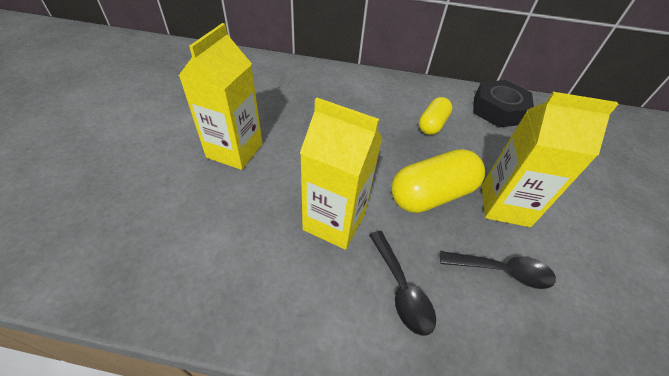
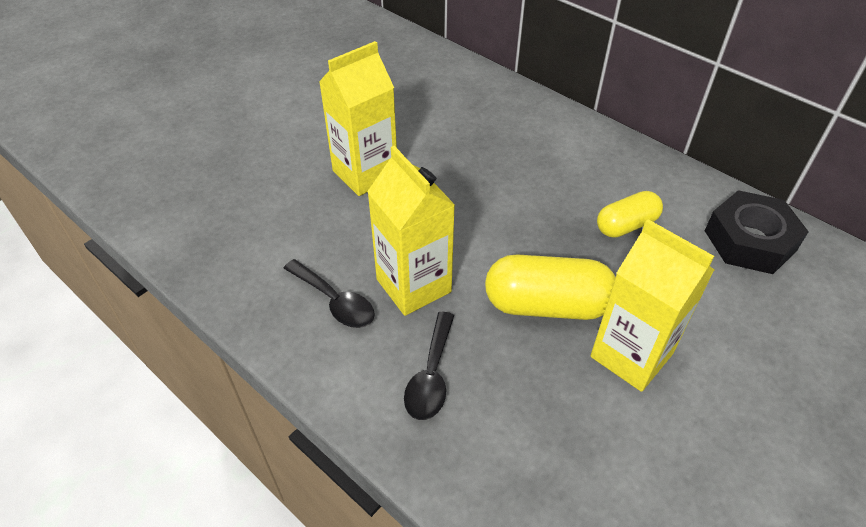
camera: 35 degrees right, 0 degrees up
(502, 271) = (557, 414): black spoon -> black spoon (334, 301)

